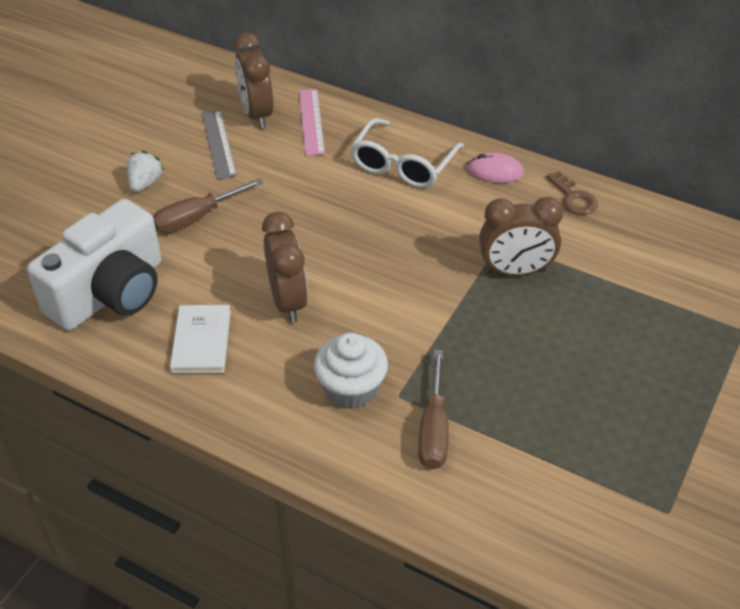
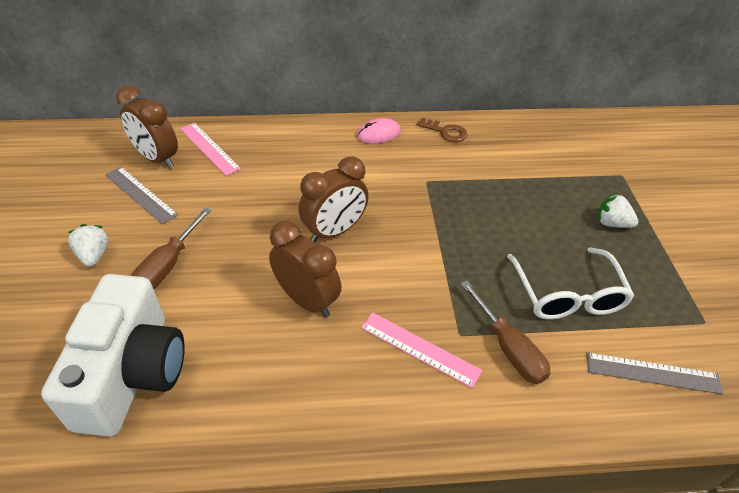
camera: 35 degrees left, 0 degrees up
(201, 341) = (259, 375): white book -> none
(351, 388) = (419, 348): white cupcake -> pink ruler
(403, 165) = (309, 154): white glasses -> white glasses (567, 295)
(515, 271) = (454, 198): brown clock -> brown clock (334, 231)
(556, 522) = (652, 373): none -> grey ruler
(670, 373) = (612, 223): none -> white strawberry

